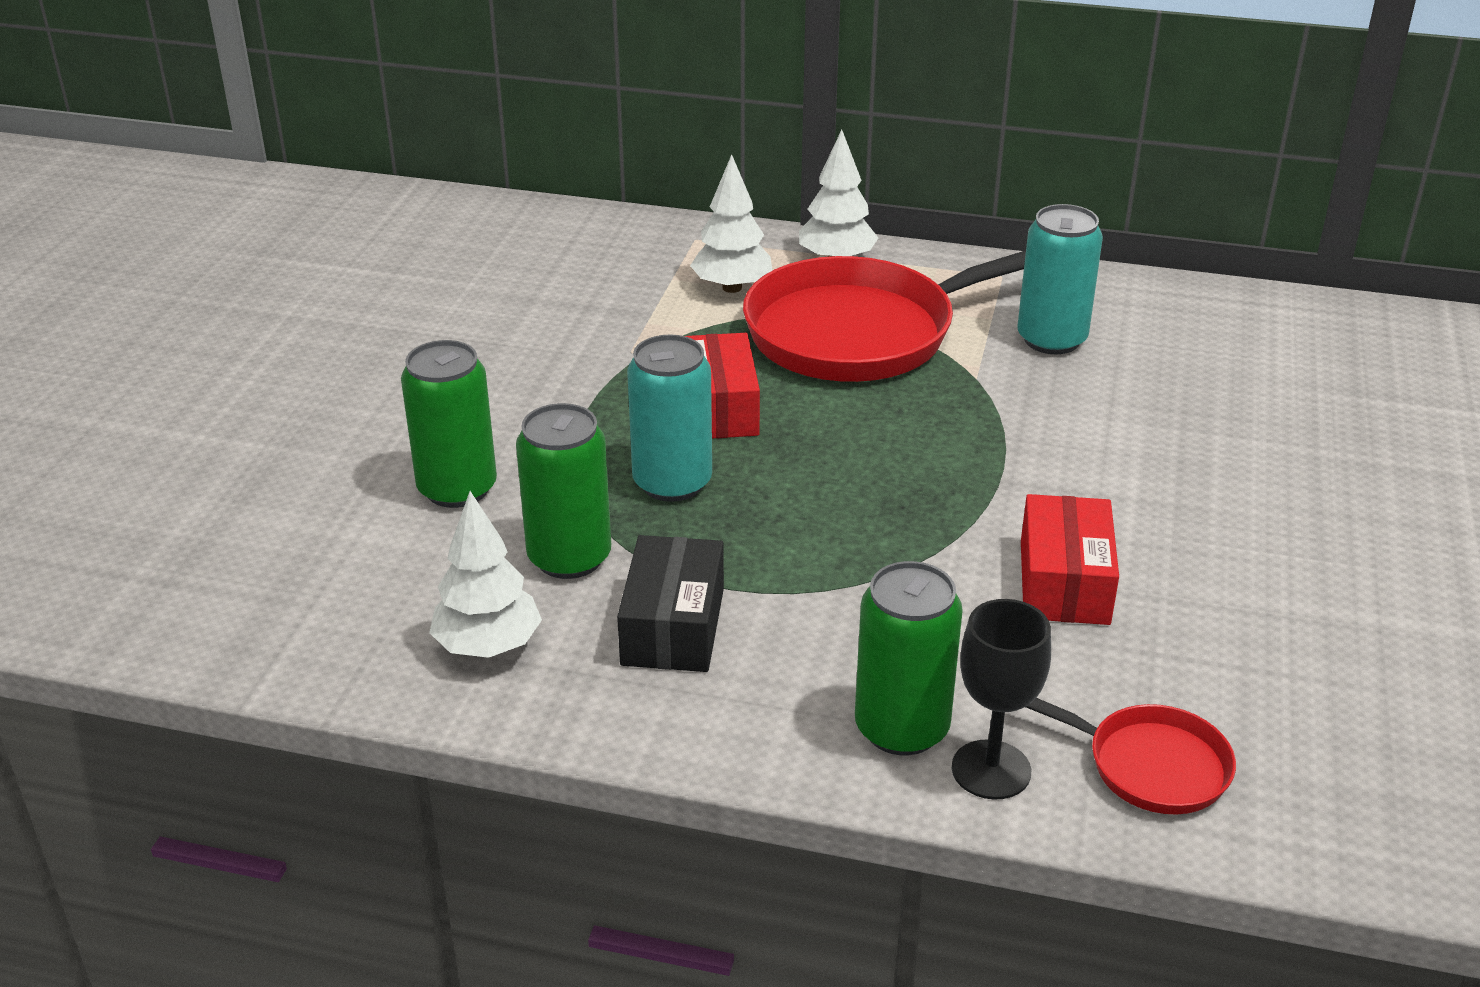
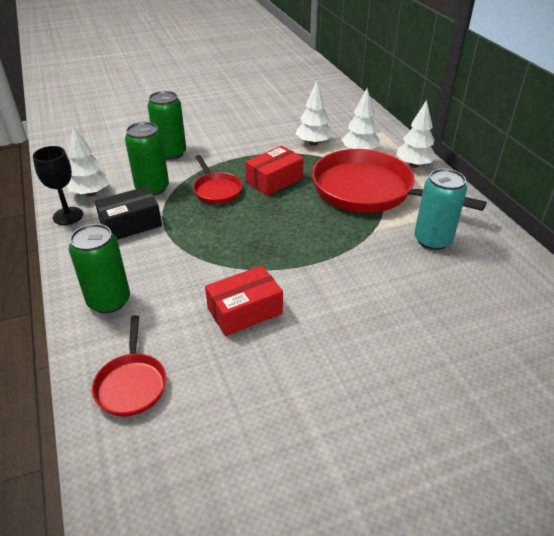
camera: 55 degrees right, 5 degrees up
(642, 318) = (313, 143): none -> white tree
(672, 482) = (216, 190): turquoise can -> red pan
(991, 770) = (98, 335): black goblet -> black goblet (68, 216)

